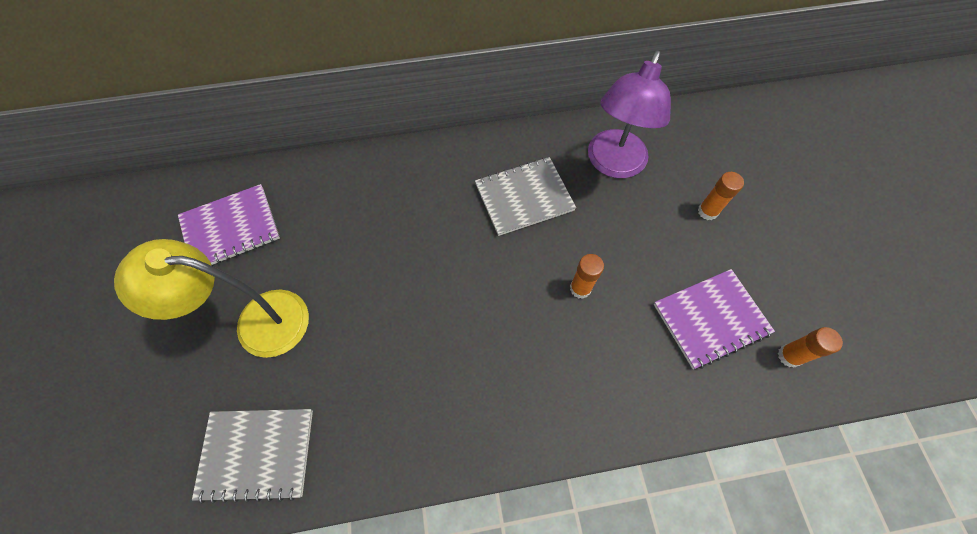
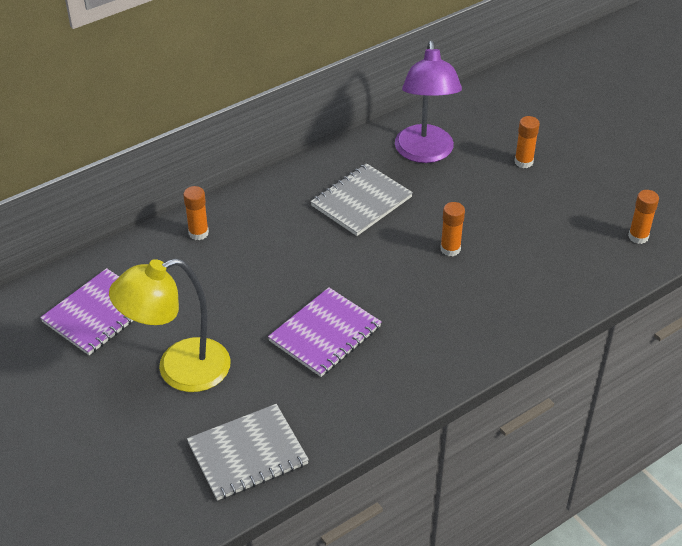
camera: 25 degrees left, 20 degrees down
(362, 175) = (198, 233): none -> orange glue stick
(710, 319) = (566, 233): purple notebook -> purple notebook (325, 334)

